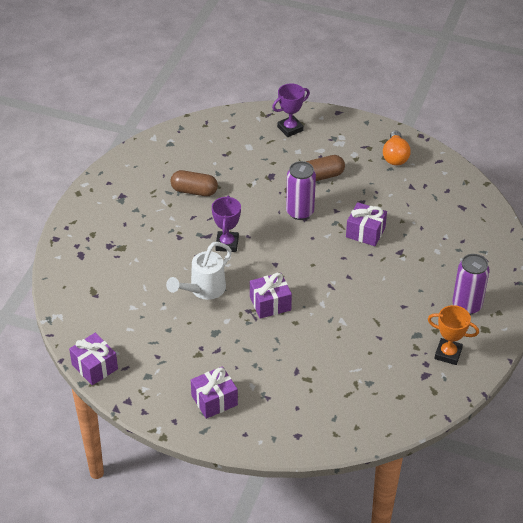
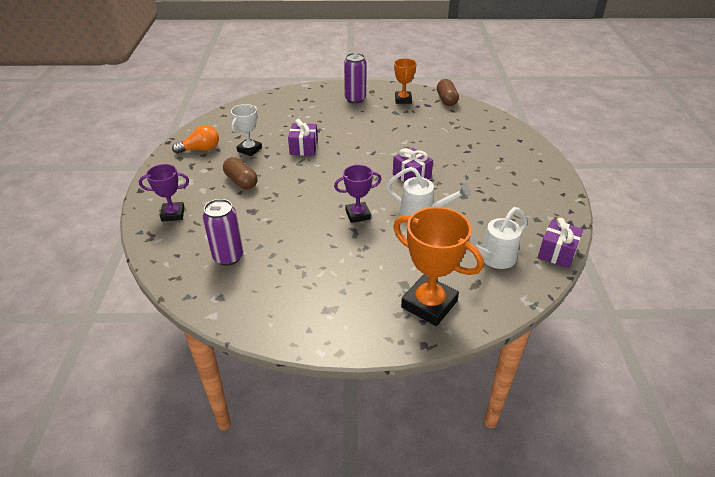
camera: 110 degrees left, 5 degrees down
(90, 255) = (429, 304): none -> orange trophy
(114, 316) = (492, 259): none -> white watering can
(194, 191) = (294, 255): brown capsule -> brown capsule (446, 100)
(214, 400) = (526, 180): purple gift -> none
(290, 129) = (173, 214): purple trophy -> purple trophy turned 45 degrees counterclockwise
(300, 212) = (294, 183): purple can -> purple can (228, 257)
(379, 191) = (249, 149): none -> white trophy

